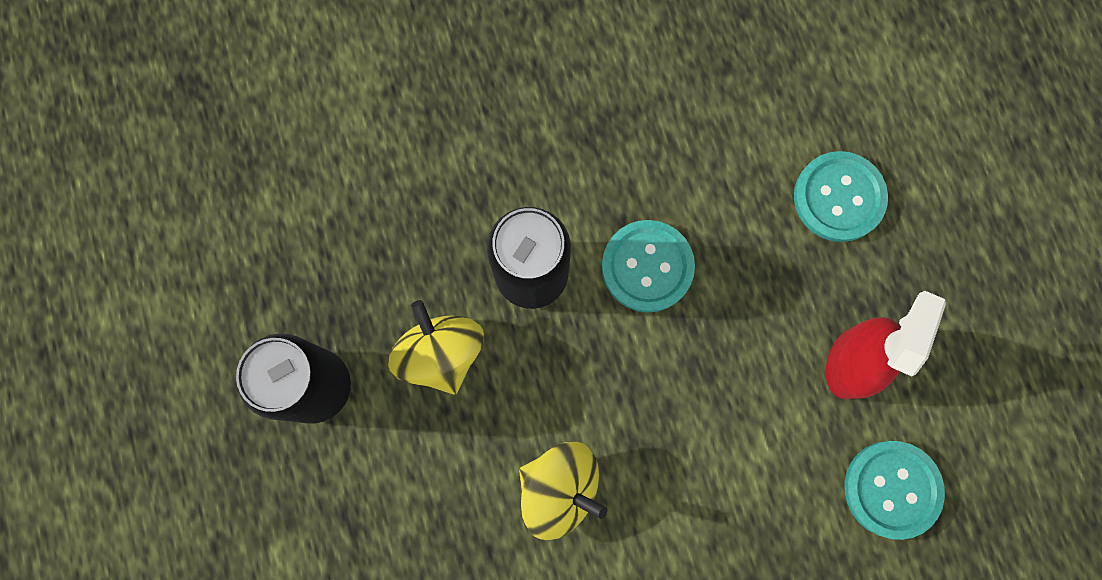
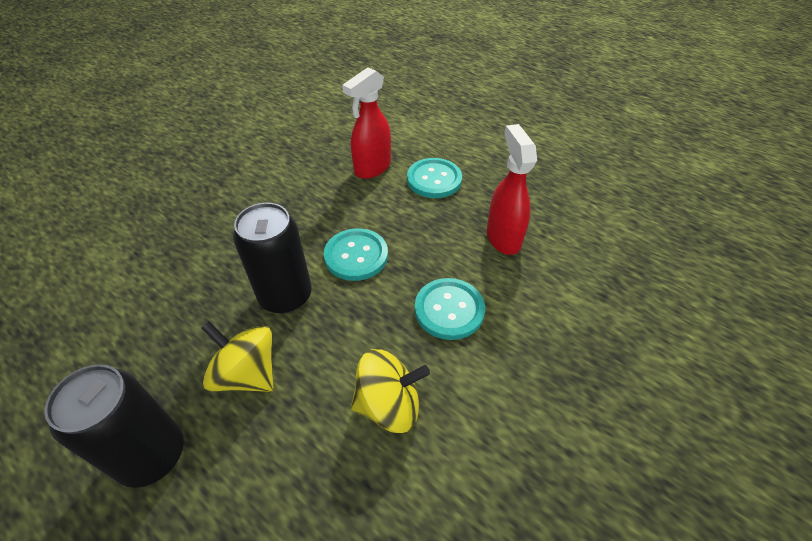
camera: 35 degrees left, 30 degrees down
(767, 118) = (372, 168): none -> red spray bottle
(892, 489) = (580, 280): turquoise button -> turquoise button (449, 310)

